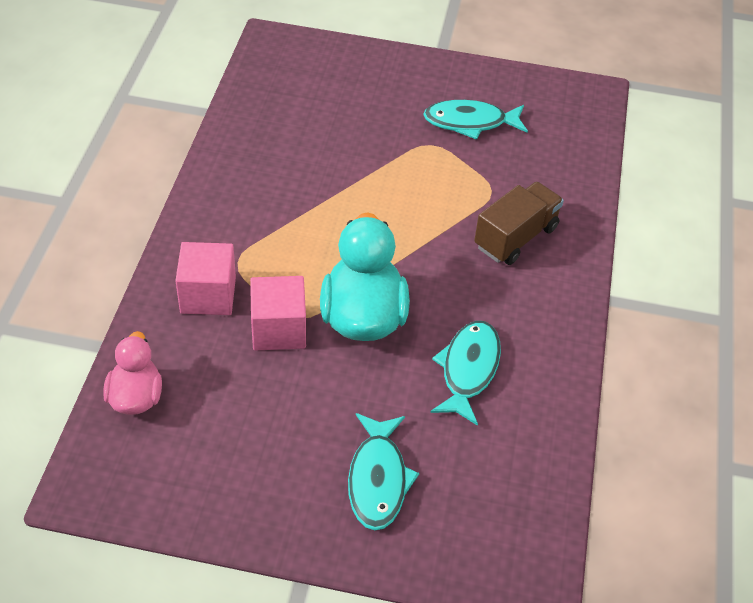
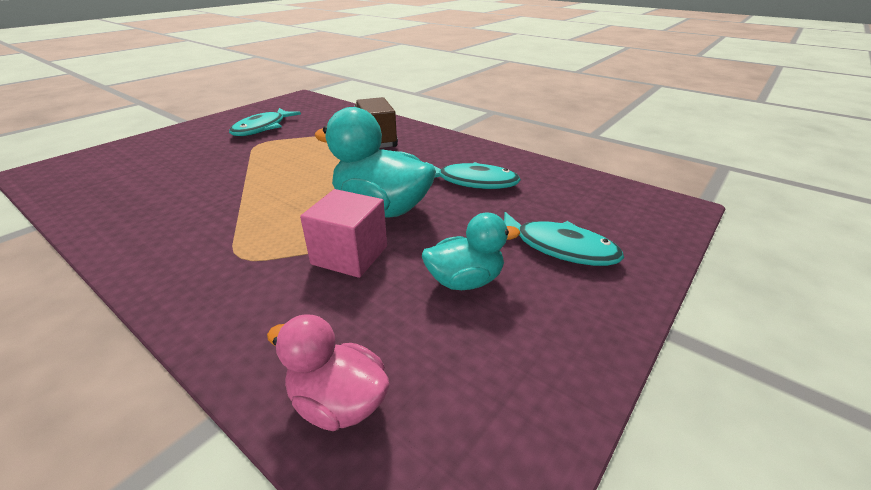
camera: 60 degrees left, 15 degrees down
(208, 295) = (256, 289): pink cube -> none
(288, 422) = (465, 281): none -> turquoise duck
(468, 370) = (472, 182): turquoise fish -> turquoise fish turned 150 degrees clockwise

